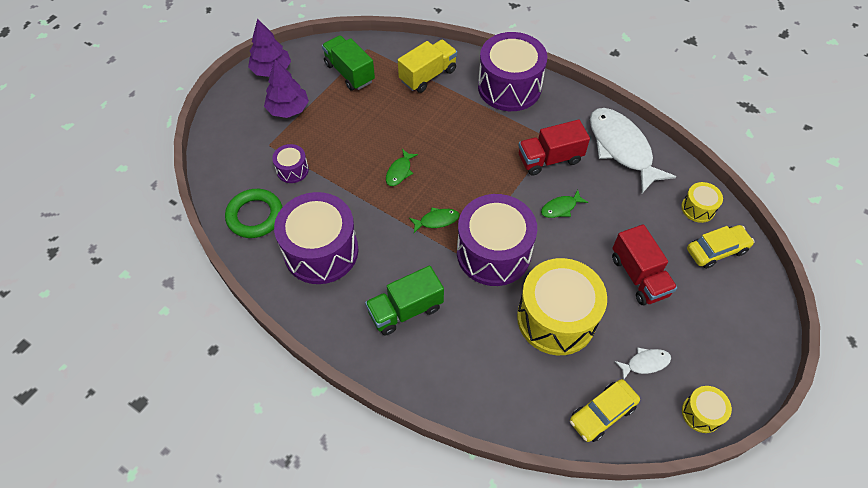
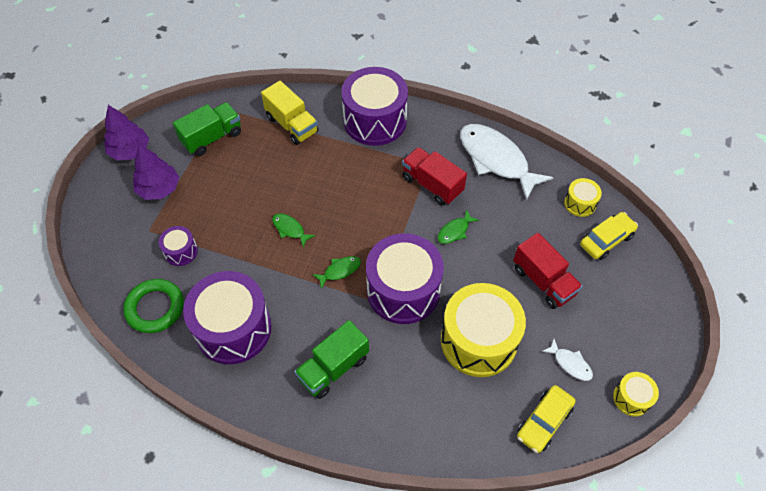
camera: 15 degrees left, 0 degrees up
(349, 73) = (212, 138): green truck -> green truck turned 105 degrees clockwise
(399, 171) = (290, 229): green fish -> green fish turned 120 degrees clockwise
(428, 75) = (292, 125): yellow truck -> yellow truck turned 105 degrees clockwise
(549, 159) = (432, 185): red truck -> red truck turned 75 degrees clockwise
(645, 363) = (570, 363): white fish -> white fish turned 75 degrees clockwise

